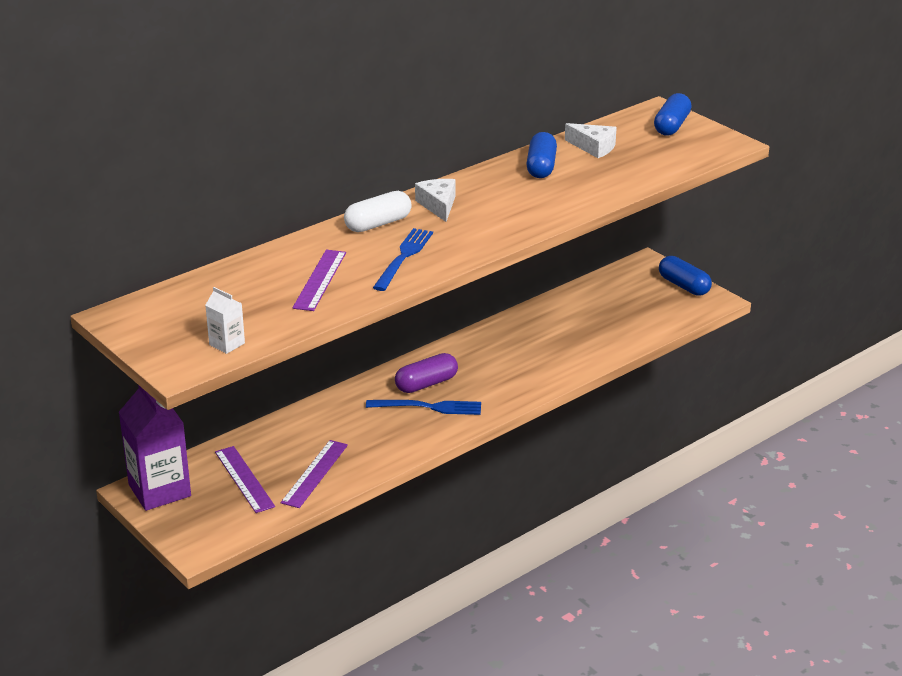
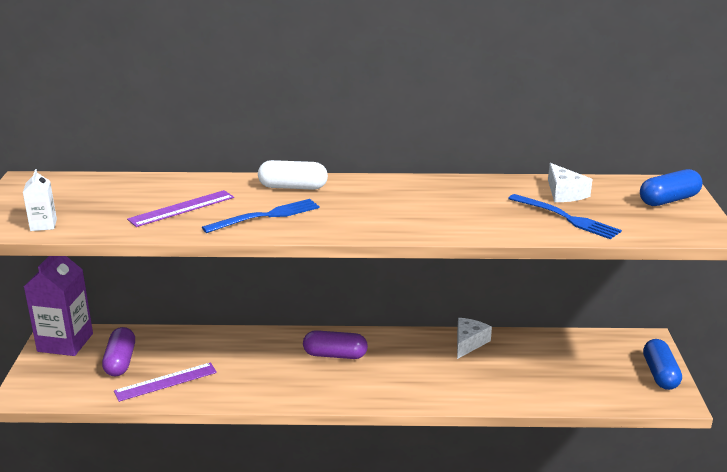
camera: 40 degrees right, 5 degrees down
(244, 479) = (120, 361): purple ruler -> purple capsule
(430, 407) = (312, 373): blue fork -> blue fork (567, 218)
(438, 205) = (360, 190): white cheese -> white cheese (469, 343)
(541, 167) = (492, 192): blue capsule -> none

